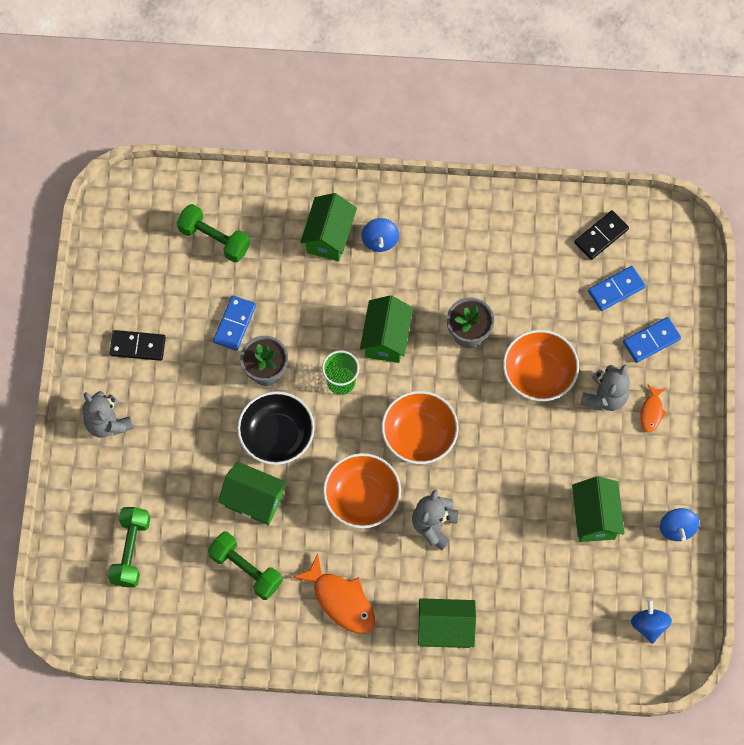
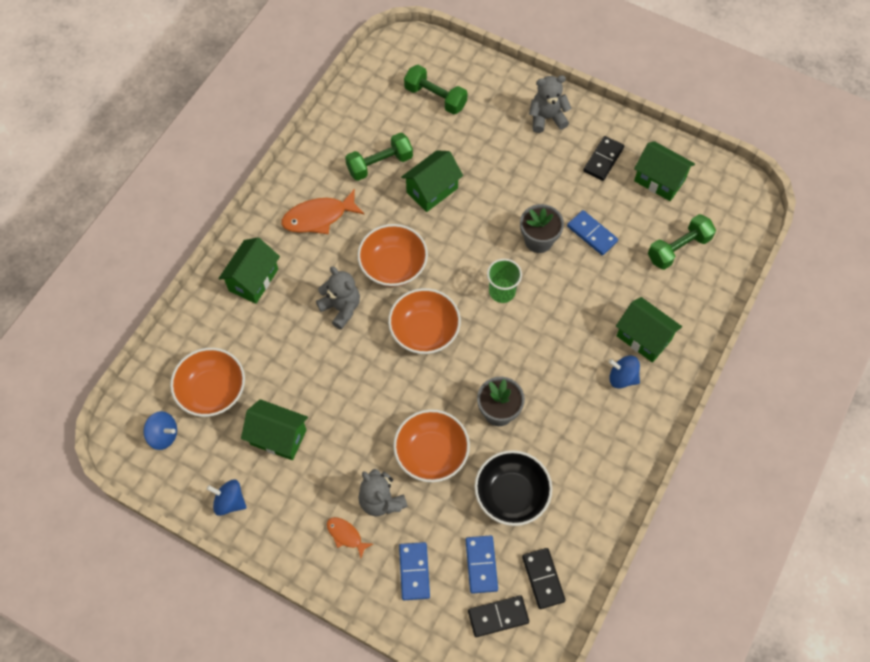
camera: 115 degrees right, 5 degrees down
(277, 436) = (478, 226): black bowl -> black bowl (511, 495)
(386, 338) = (525, 343): green house -> green house (659, 180)
(582, 604) = (212, 391): none -> orange bowl
(652, 258) = (498, 617): none -> black domino

